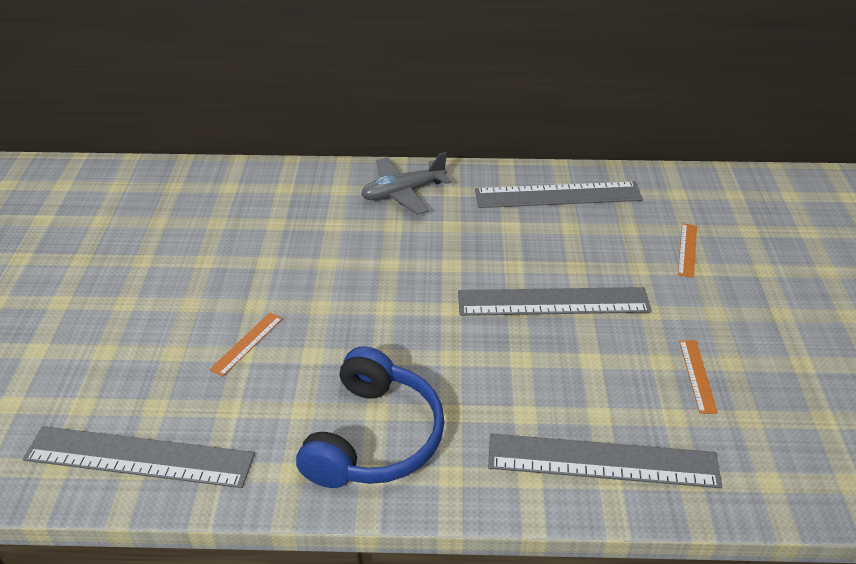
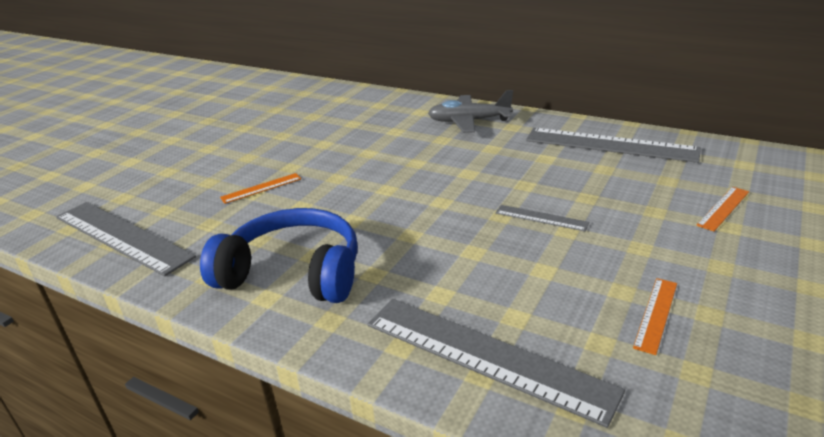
camera: 30 degrees right, 10 degrees down
(374, 437) = (293, 273): blue headphones -> blue headphones turned 120 degrees counterclockwise
(553, 302) = (541, 218): grey ruler -> grey ruler, size x0.46

